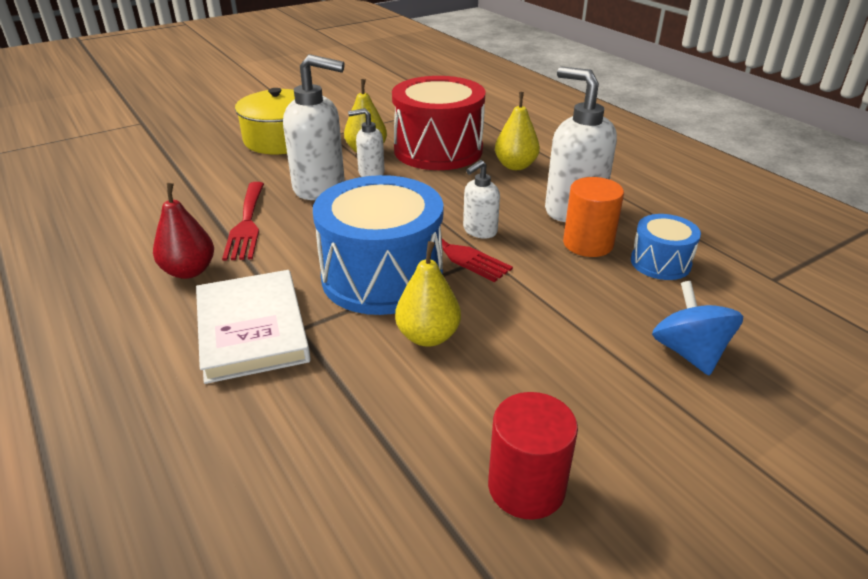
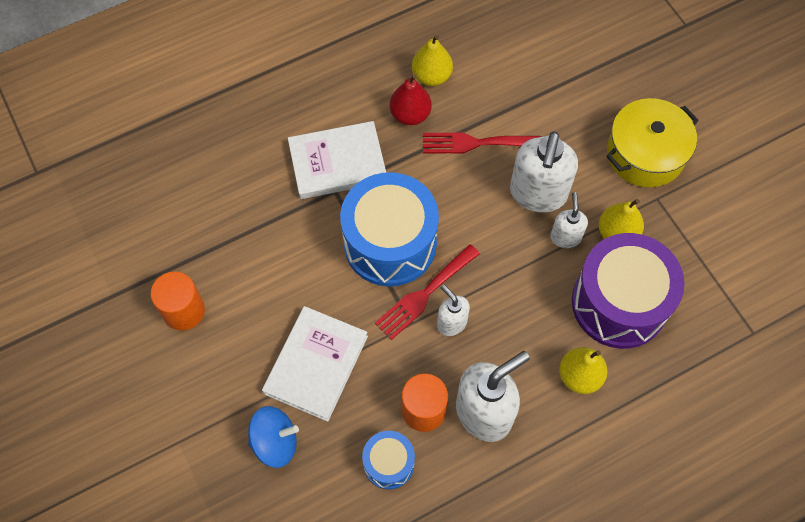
camera: 95 degrees right, 30 degrees up
(428, 336) = (316, 270): yellow pear -> yellow pear (431, 76)
(438, 150) = (619, 303): red drum -> purple drum
(526, 487) = (183, 311): red cylinder -> orange cylinder
(566, 325) = (316, 364): none -> white book

